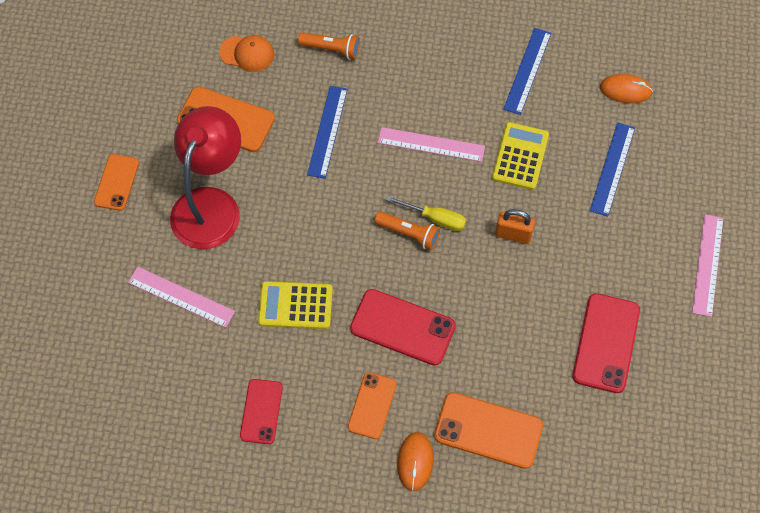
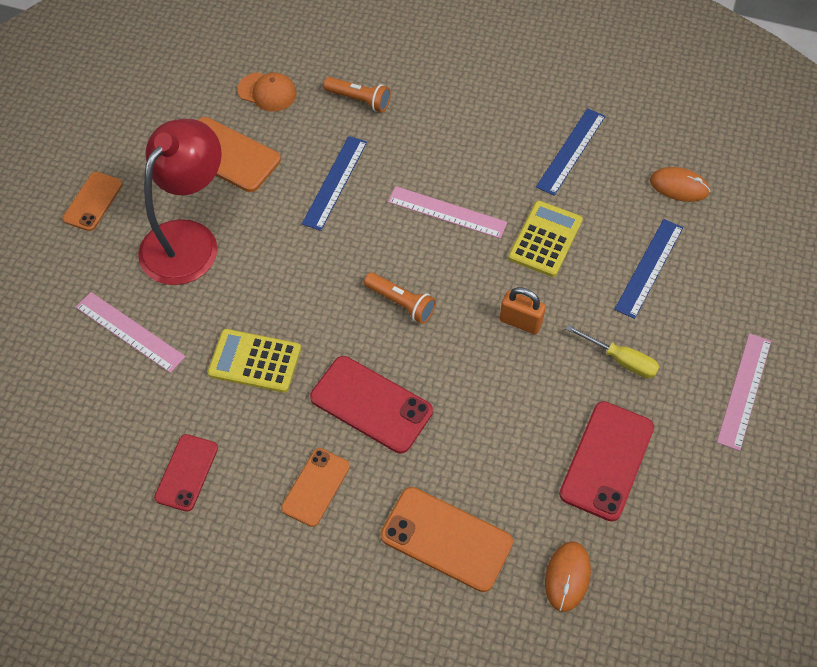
camera: 10 degrees right, 5 degrees down
(415, 461) = (351, 561): orange mouse -> orange mouse (567, 577)
(435, 218) = (434, 291): yellow screwdriver -> yellow screwdriver (621, 360)

